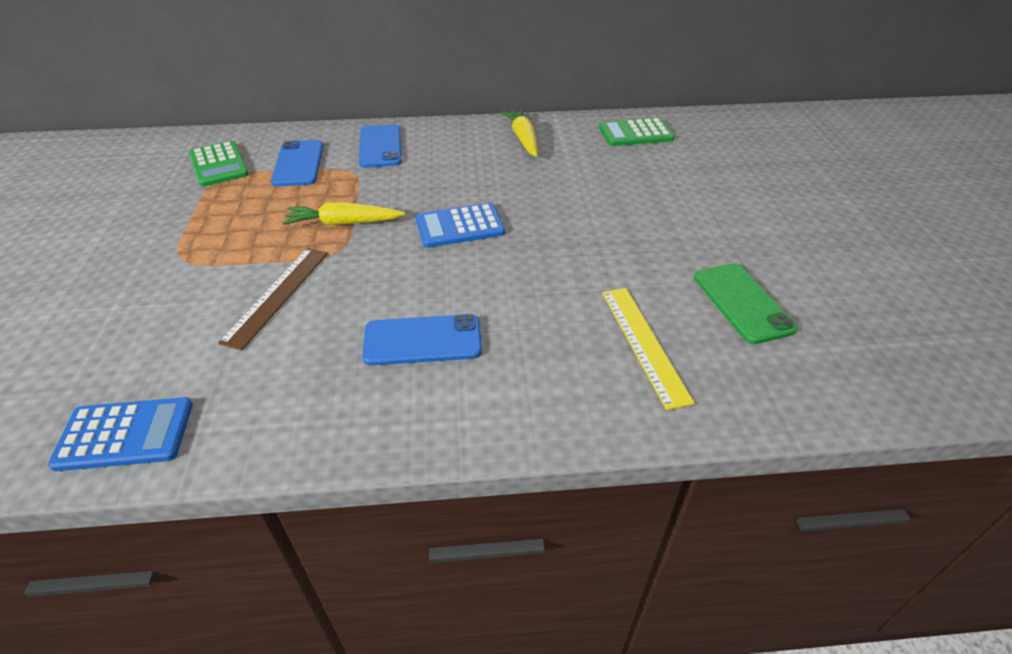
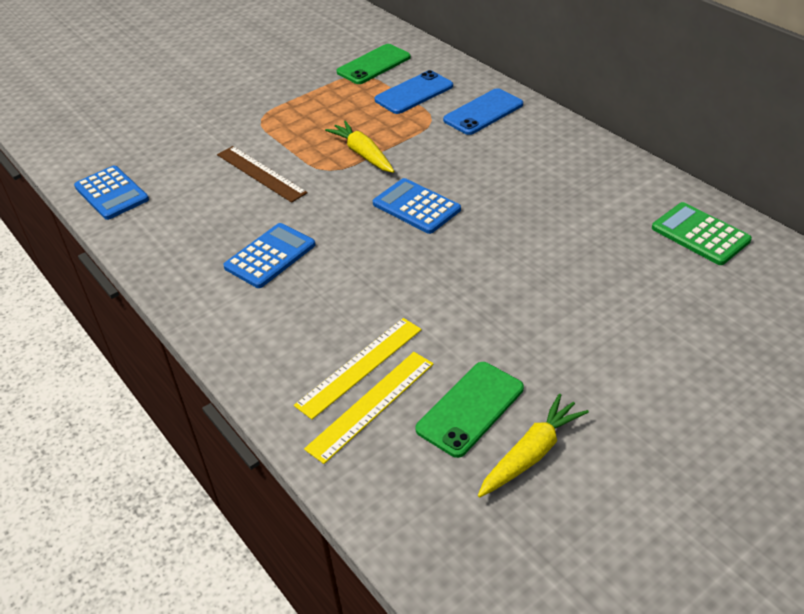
camera: 60 degrees right, 0 degrees up
(218, 164) = (374, 65): green calculator -> green phone
(277, 295) = (261, 173): brown ruler -> brown ruler turned 60 degrees clockwise
(422, 340) = (270, 256): blue phone -> blue calculator
(523, 139) = (593, 174): yellow carrot -> yellow carrot (531, 454)
(700, 357) = (371, 405): none -> yellow ruler

